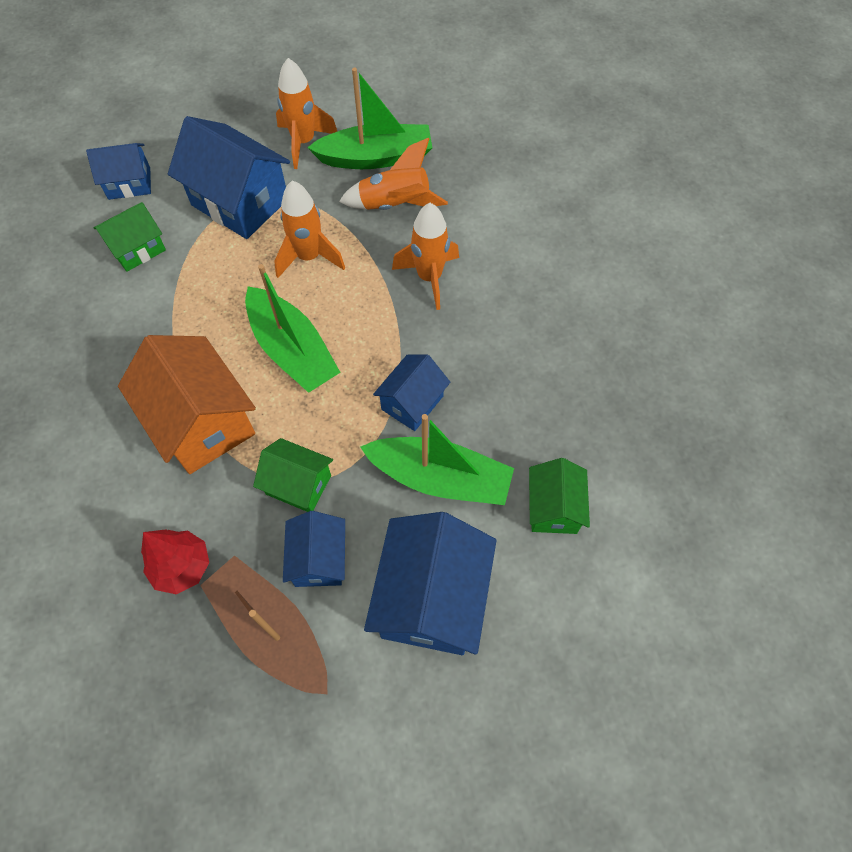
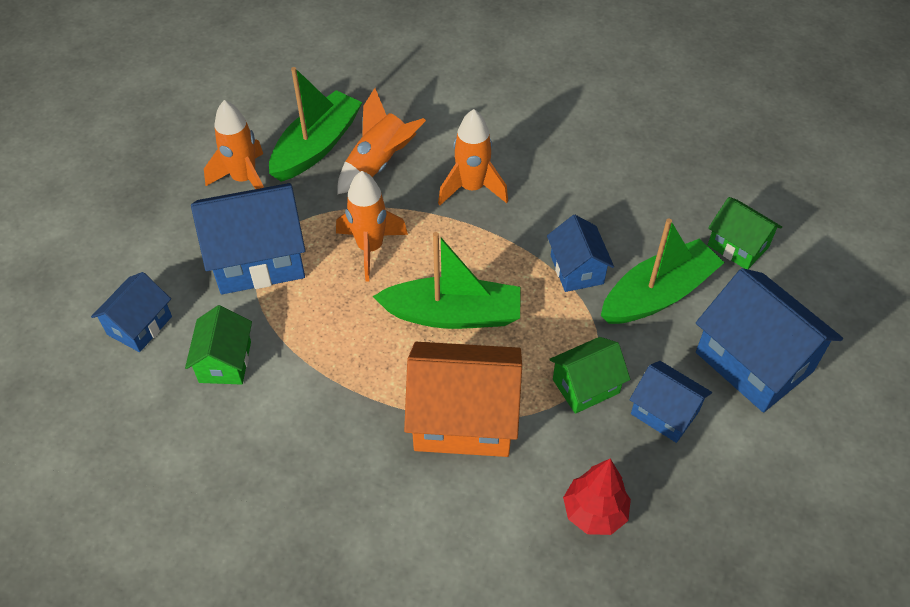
camera: 50 degrees left, 10 degrees down
(271, 630) = (701, 481): brown boat -> none

